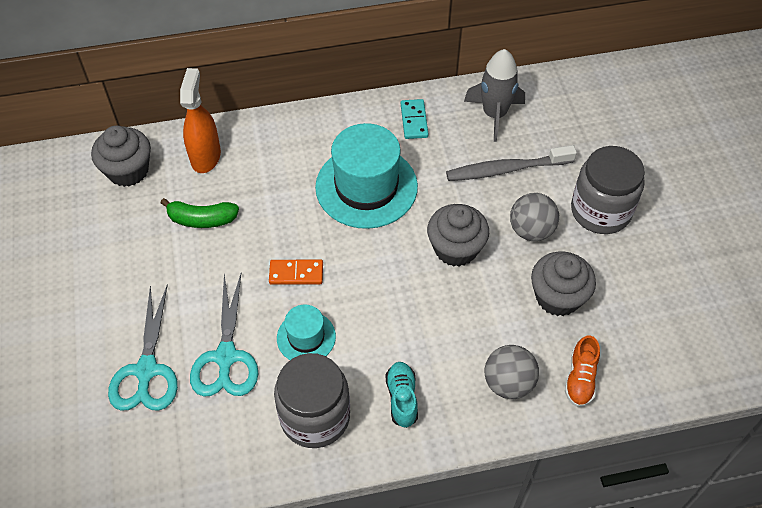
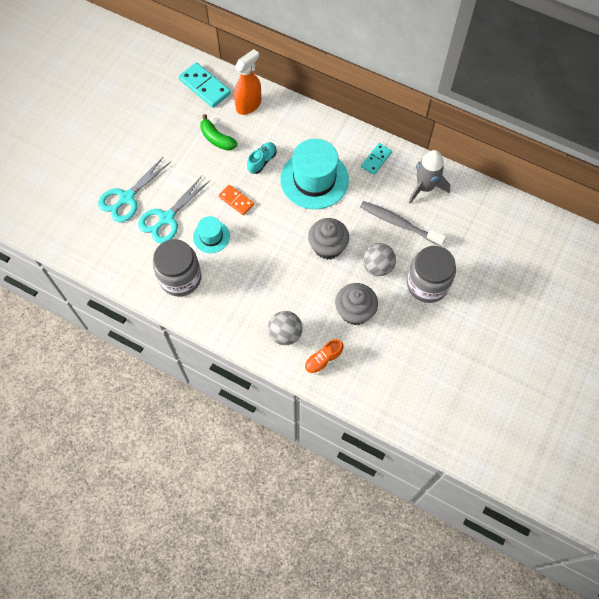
camera: 40 degrees right, 10 degrees up
(128, 170) = (205, 87): grey cupcake -> turquoise domino
(402, 398) = (228, 301): turquoise shoe -> turquoise shoe (262, 161)

